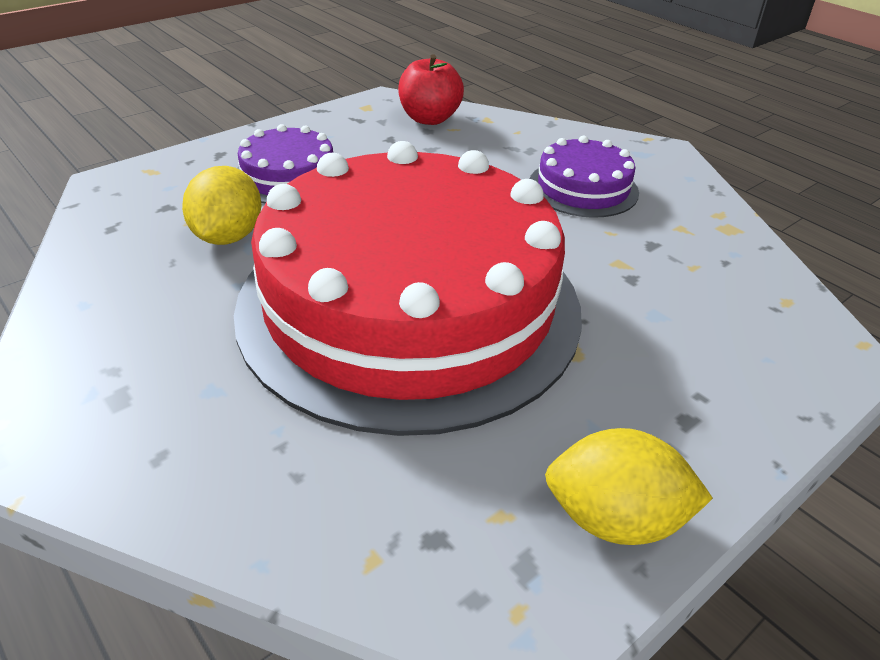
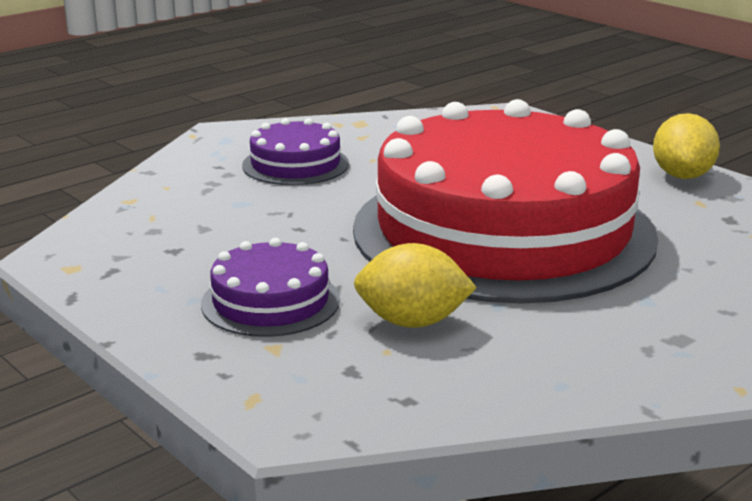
camera: 90 degrees left, 15 degrees down
(429, 119) = (121, 229): red apple -> none

